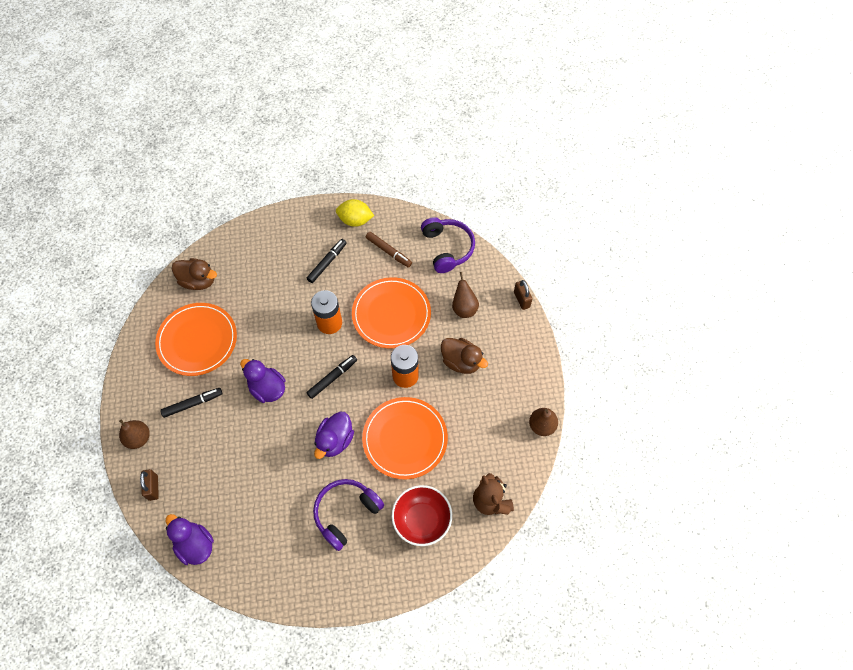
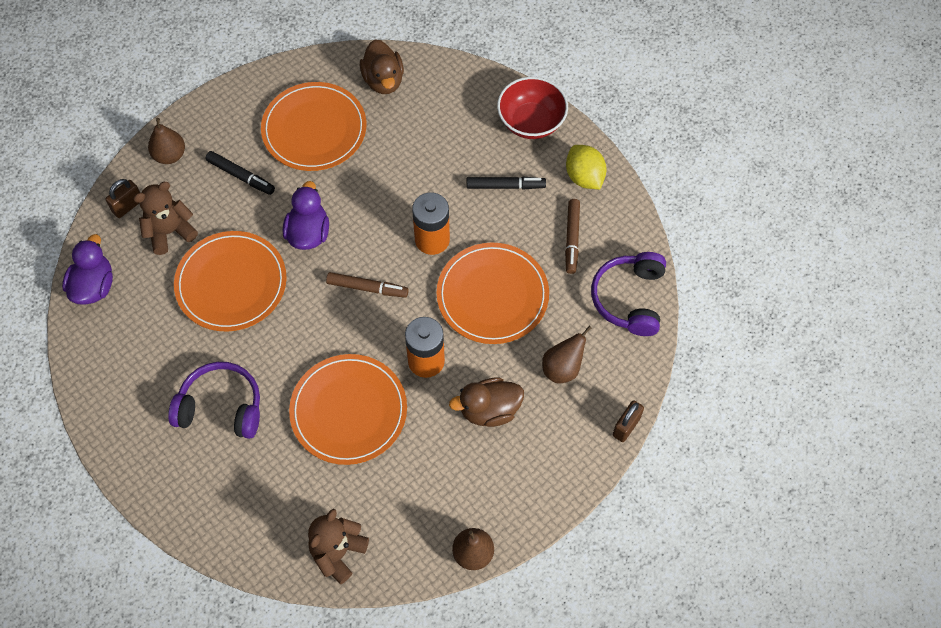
camera: 55 degrees right, 0 degrees up
(196, 472) = (170, 232): none -> brown teddy bear
(264, 455) = (231, 283): none -> orange plate
(332, 378) = (367, 288): black marker -> brown marker
(335, 440) = (296, 340): purple duck -> none
(422, 520) = (265, 491): red bowl -> red bowl (531, 122)
(447, 248) = (629, 298): purple headphones -> purple headphones turned 150 degrees clockwise
(461, 362) = (489, 410): brown duck -> brown duck turned 75 degrees clockwise

